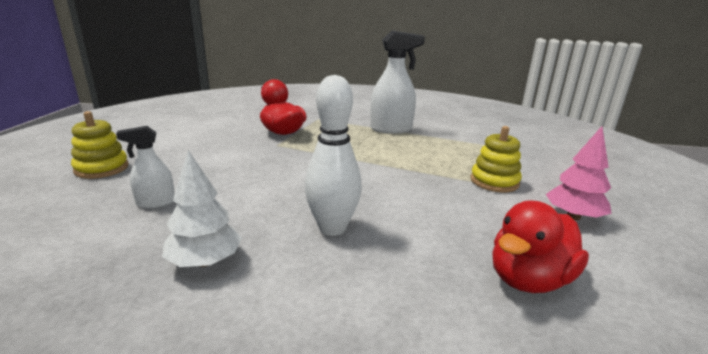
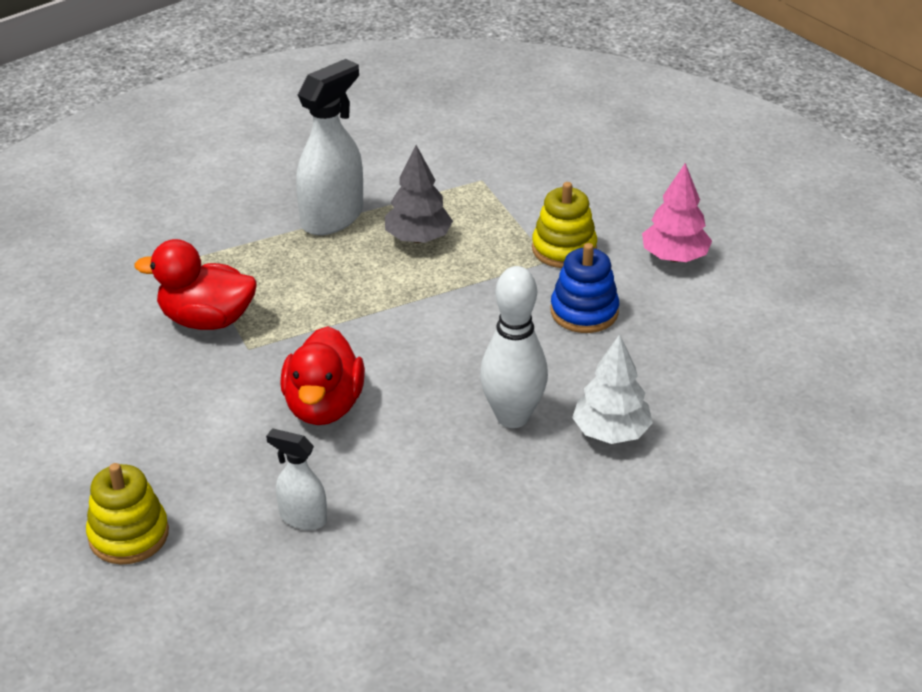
camera: 45 degrees left, 15 degrees up
(155, 203) = (302, 517): white spray bottle -> white spray bottle turned 90 degrees clockwise
(205, 261) = (473, 524): white tree -> white tree (610, 432)
(417, 148) = (418, 238): none -> grey tree
(464, 209) = (584, 312): none -> blue stacking toy
(528, 279) = (708, 357): red duck -> red duck (324, 406)

